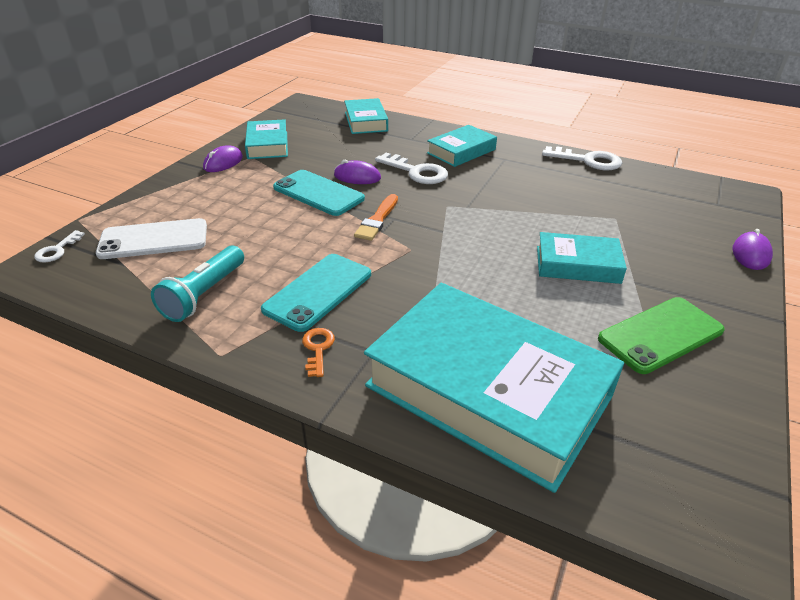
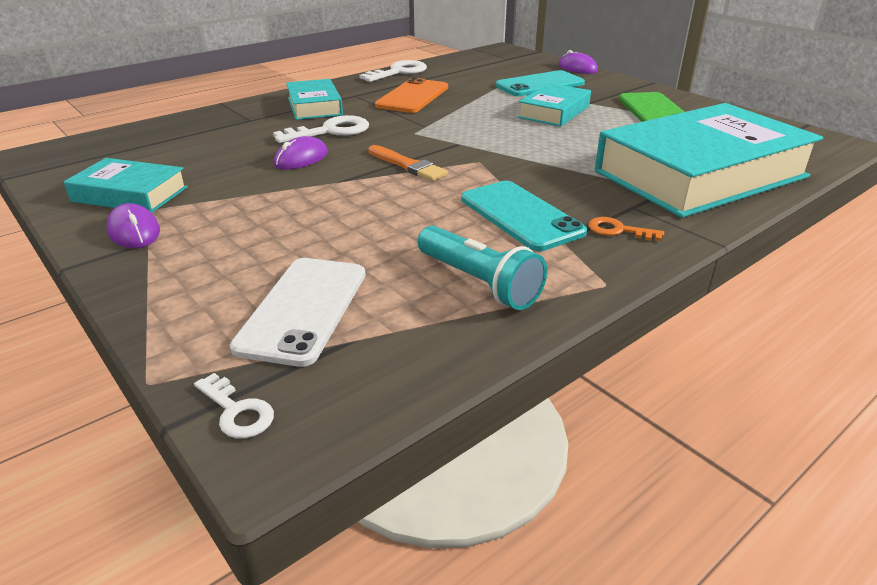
camera: 65 degrees left, 5 degrees down
(318, 193) = (312, 184): turquoise phone -> turquoise phone (539, 84)
(366, 121) = (167, 131): turquoise book -> none
(531, 183) = (413, 96): none -> orange phone

